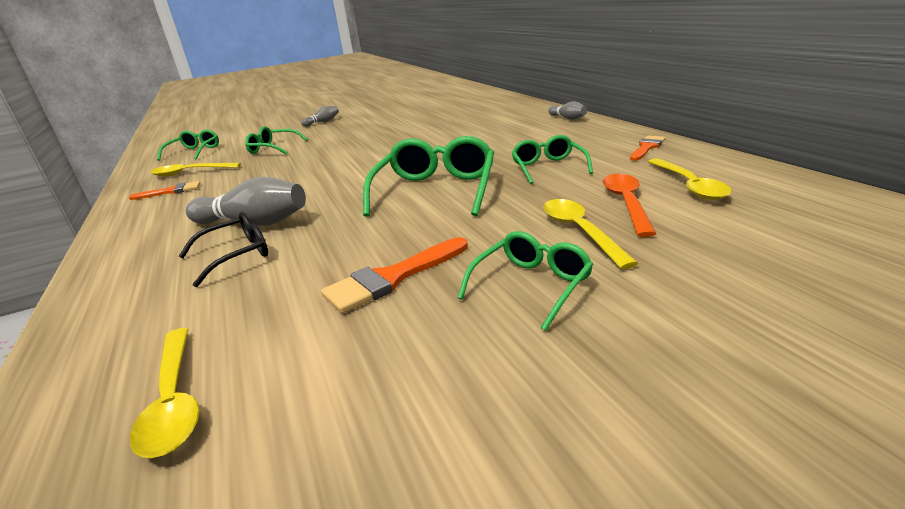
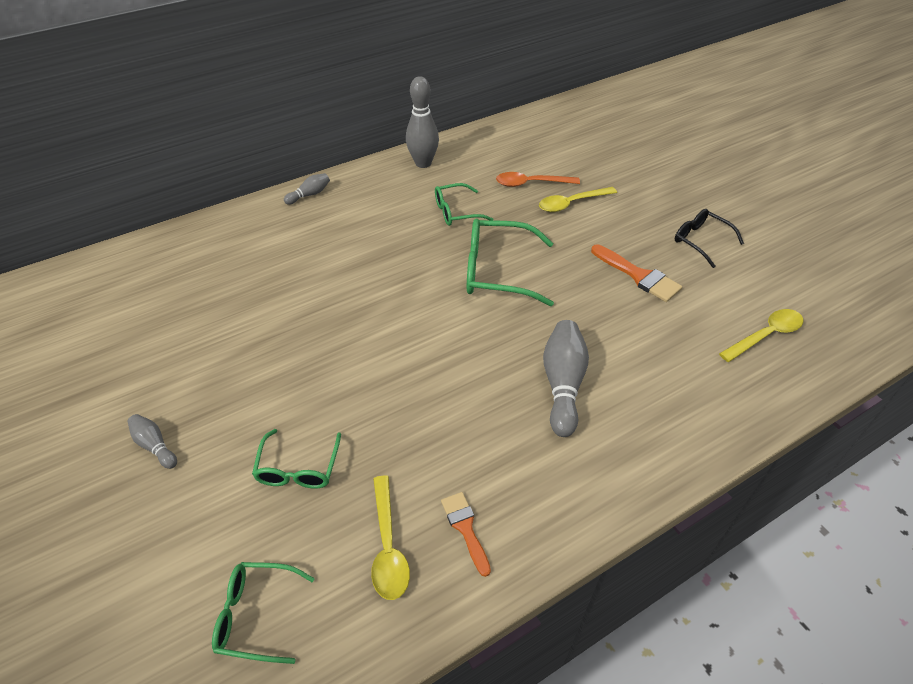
camera: 100 degrees left, 20 degrees up
(236, 255) = (623, 372): black glasses -> black glasses (701, 241)
(531, 285) = (635, 222): green glasses -> none
(647, 147) = (423, 163): orange brush -> grey bowling pin
(689, 186) = (505, 158): yellow spoon -> none

